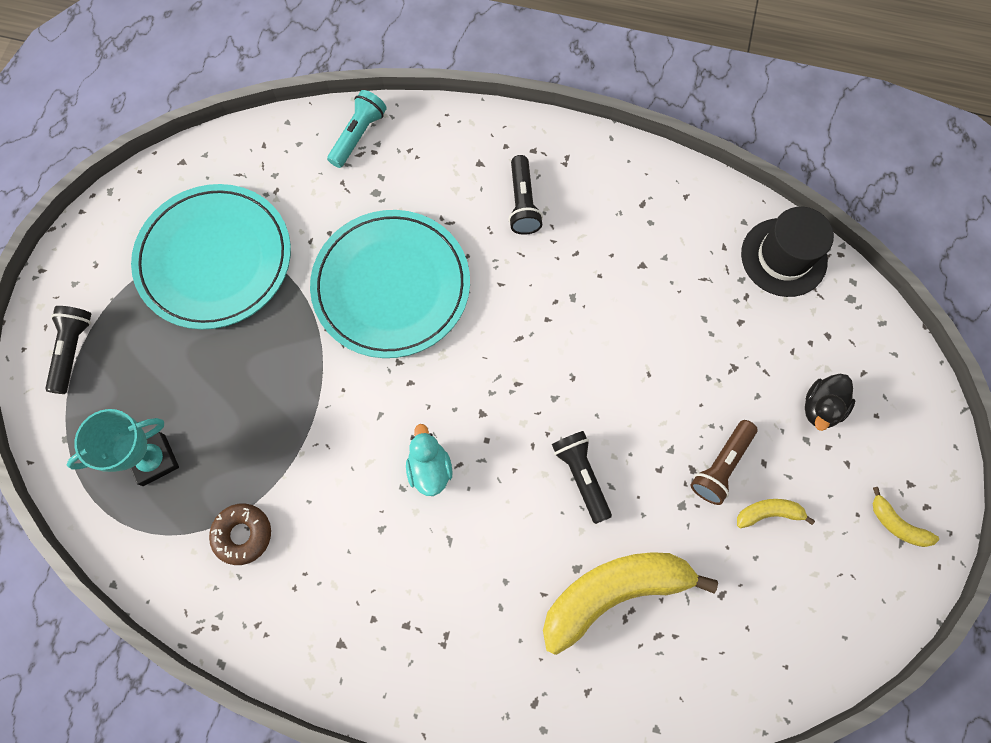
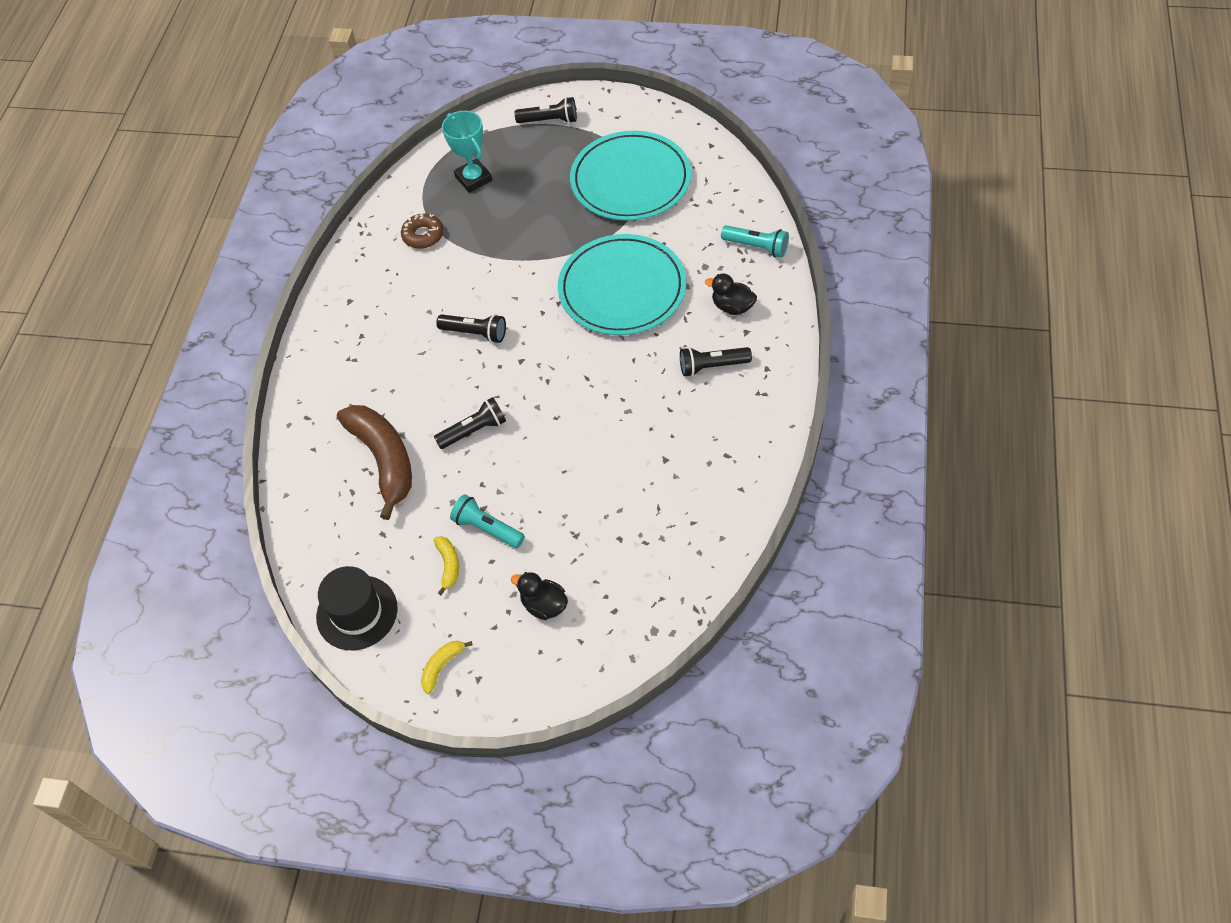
camera: 90 degrees right, 15 degrees down
(429, 468) = (475, 333): turquoise duck -> black flashlight
(441, 172) = (732, 307): none -> black duck
(614, 592) = (384, 460): yellow banana -> brown banana
(720, 465) = (487, 528): brown flashlight -> turquoise flashlight
(783, 257) = (689, 572): black hat -> black hat (357, 612)

